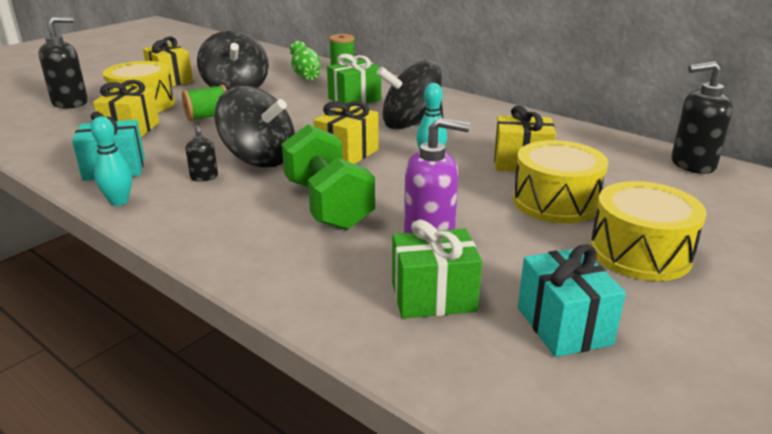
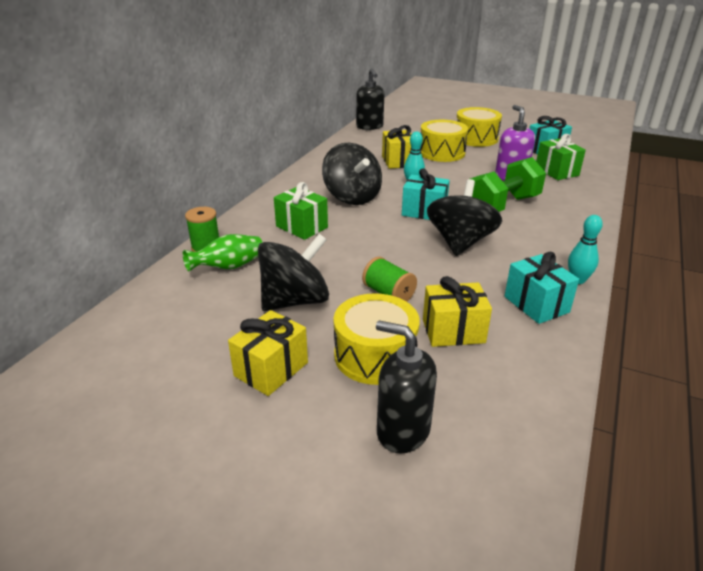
camera: 105 degrees left, 5 degrees up
(204, 177) = (509, 257): black soap dispenser -> none
(347, 153) = (424, 211): yellow gift -> turquoise gift

